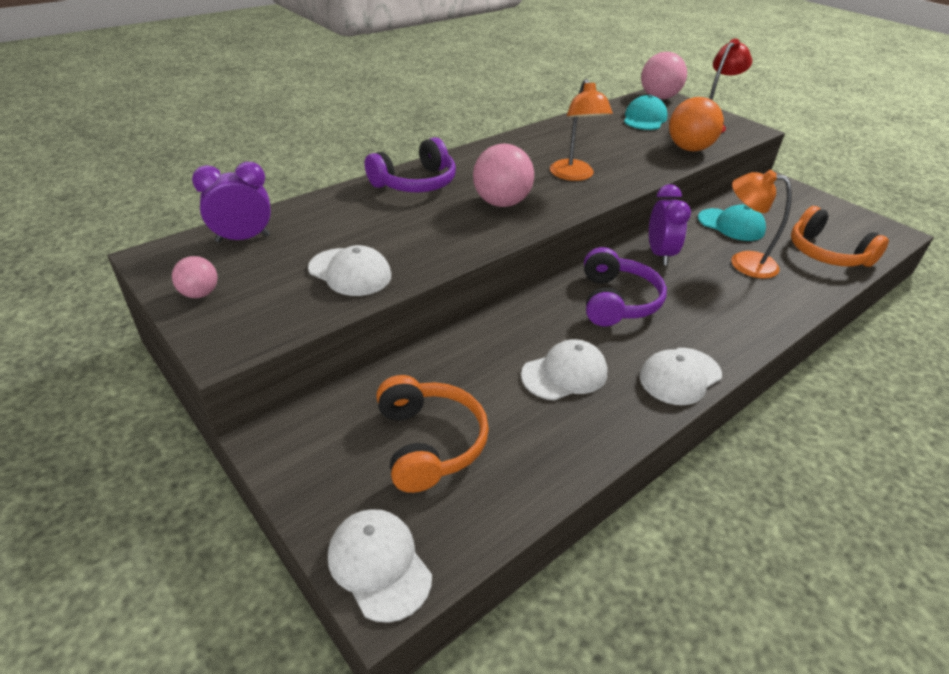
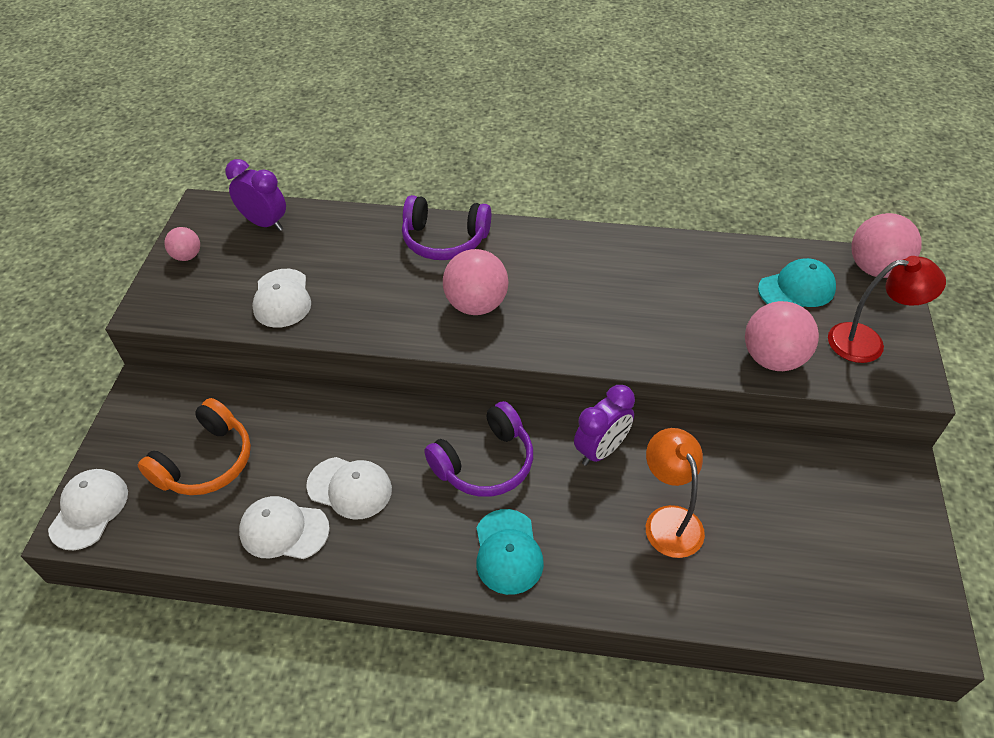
camera: 50 degrees right, 10 degrees up
(574, 175) = (588, 316): orange lamp -> none
(680, 376) = (422, 563): white cap -> white cap (284, 530)
(689, 149) = (772, 358): orange ball -> pink ball
(731, 225) = (735, 474): turquoise cap -> turquoise cap (508, 552)
(826, 253) = (784, 583): orange headphones -> none

